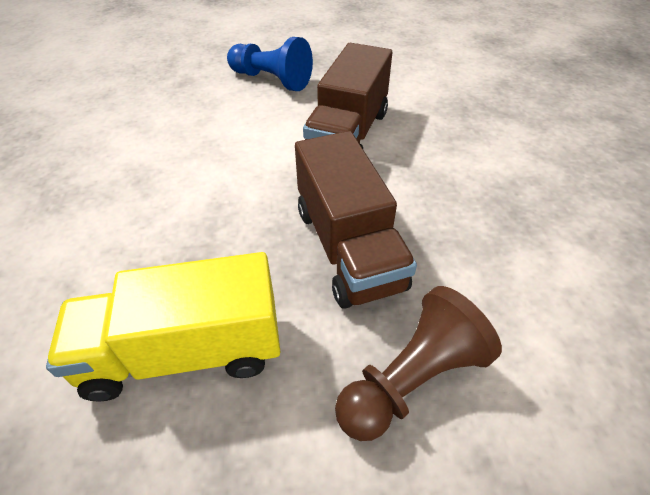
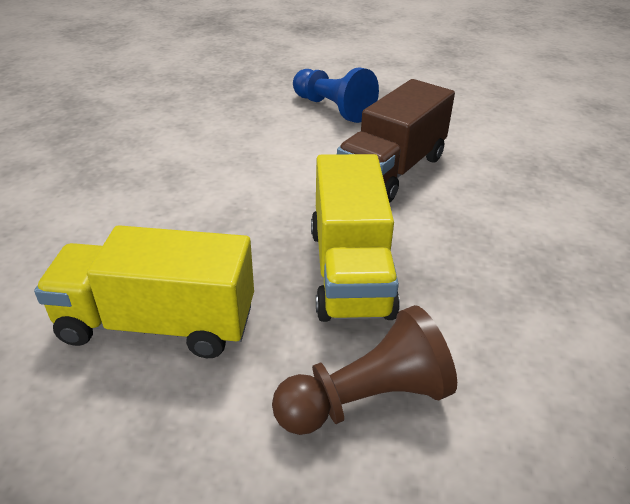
camera: 15 degrees right, 10 degrees down
(348, 247) = (350, 271): brown truck -> yellow truck

